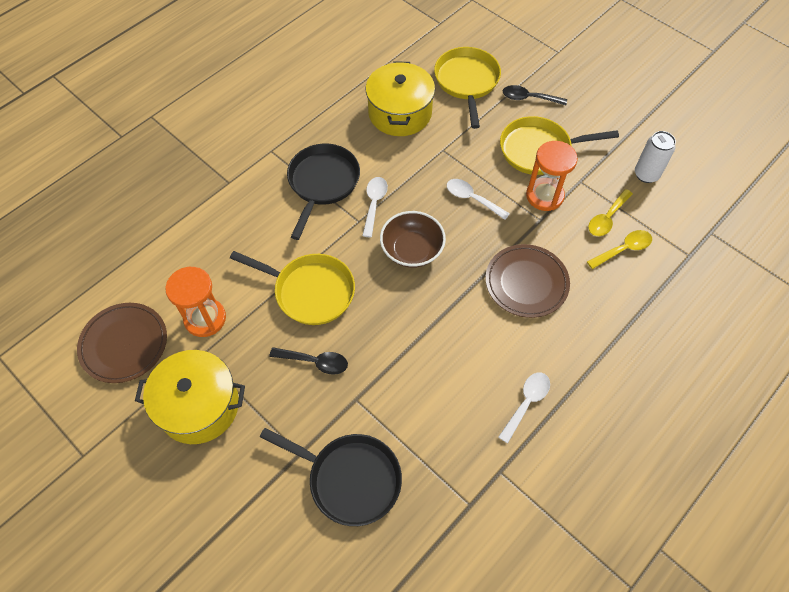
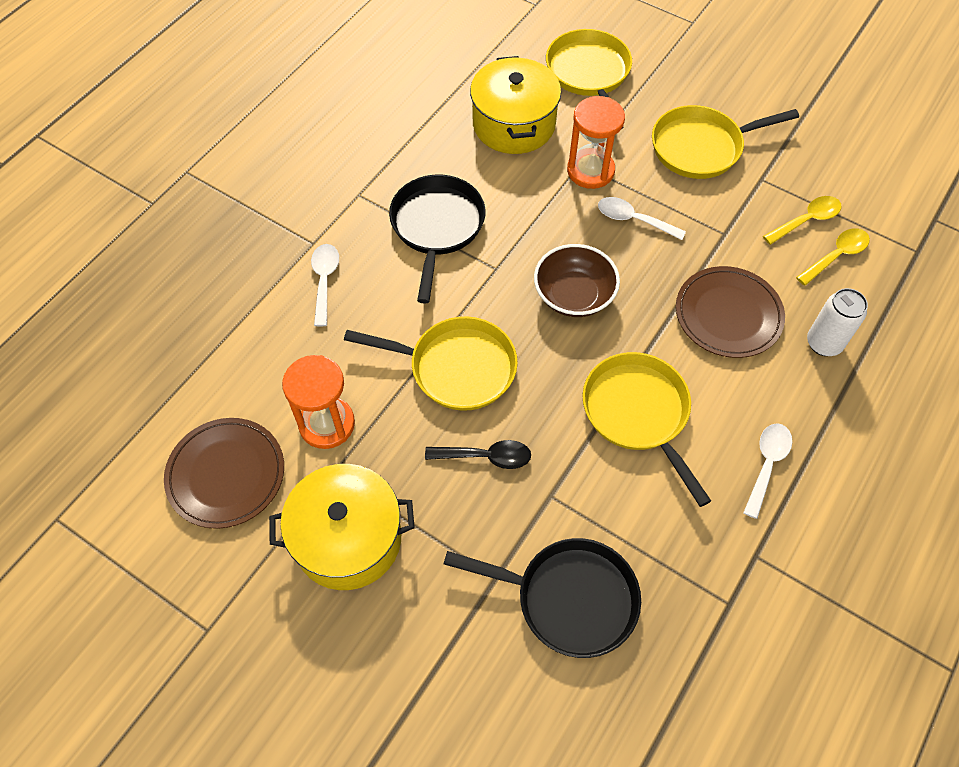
camera: 10 degrees left, 0 degrees up
(374, 204) = (510, 244): white spoon -> white spoon (324, 281)
(438, 348) = (638, 414): none -> yellow pan
(529, 98) = (672, 84): black spoon -> none
(544, 196) = (723, 203): orange hourglass -> orange hourglass (590, 171)
(607, 218) = (806, 220): yellow spoon -> yellow spoon turned 150 degrees counterclockwise
(646, 174) = (840, 159): white can -> white can (824, 343)

